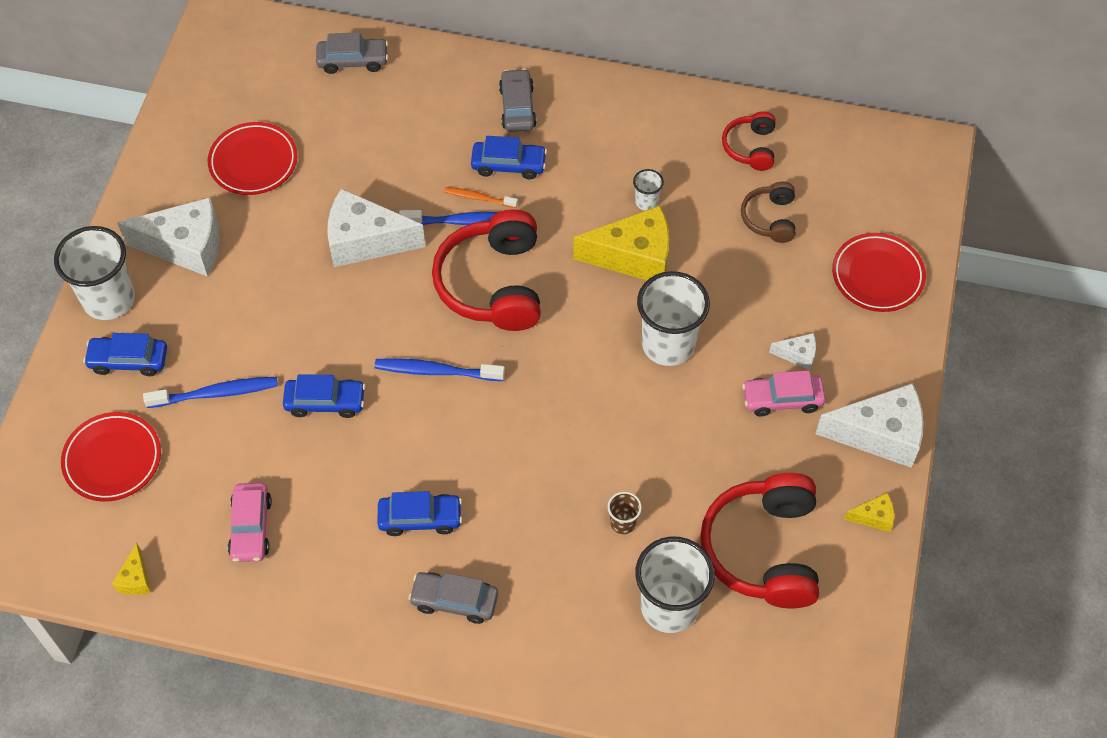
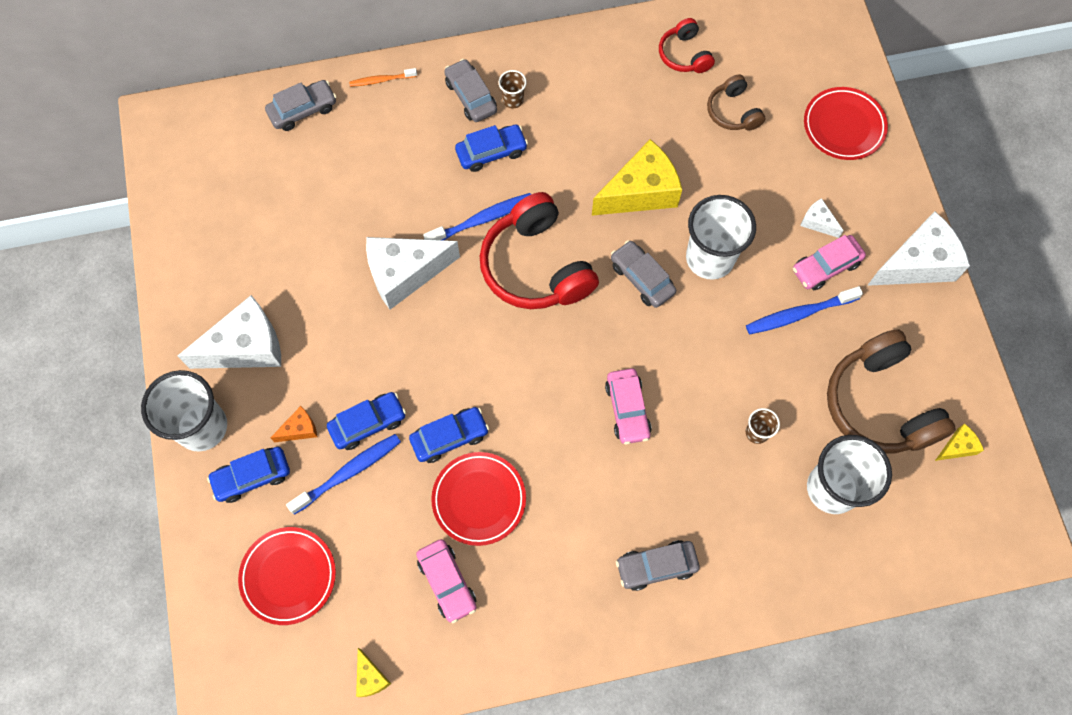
camera: 25 degrees left, 10 degrees up
(193, 337) = (299, 429): none -> orange cheese
(253, 162) = (264, 241): red plate -> red plate (479, 499)
(420, 518) = (588, 506): blue car -> blue car (368, 423)
(436, 371) = (530, 367): blue toothbrush -> blue toothbrush (799, 314)
(479, 198) = (482, 193): orange toothbrush -> orange toothbrush (381, 80)
(507, 448) = (627, 409): none -> pink car
(556, 126) = (513, 100): none -> brown cup
(590, 336) = (642, 278): none -> grey car
(646, 202) = (625, 138): white cup -> none
(764, 549) = (880, 404): red headphones -> brown headphones
(798, 355) = (817, 222): white cheese -> white cheese turned 120 degrees counterclockwise
(873, 517) = (949, 337): yellow cheese -> yellow cheese (957, 447)

